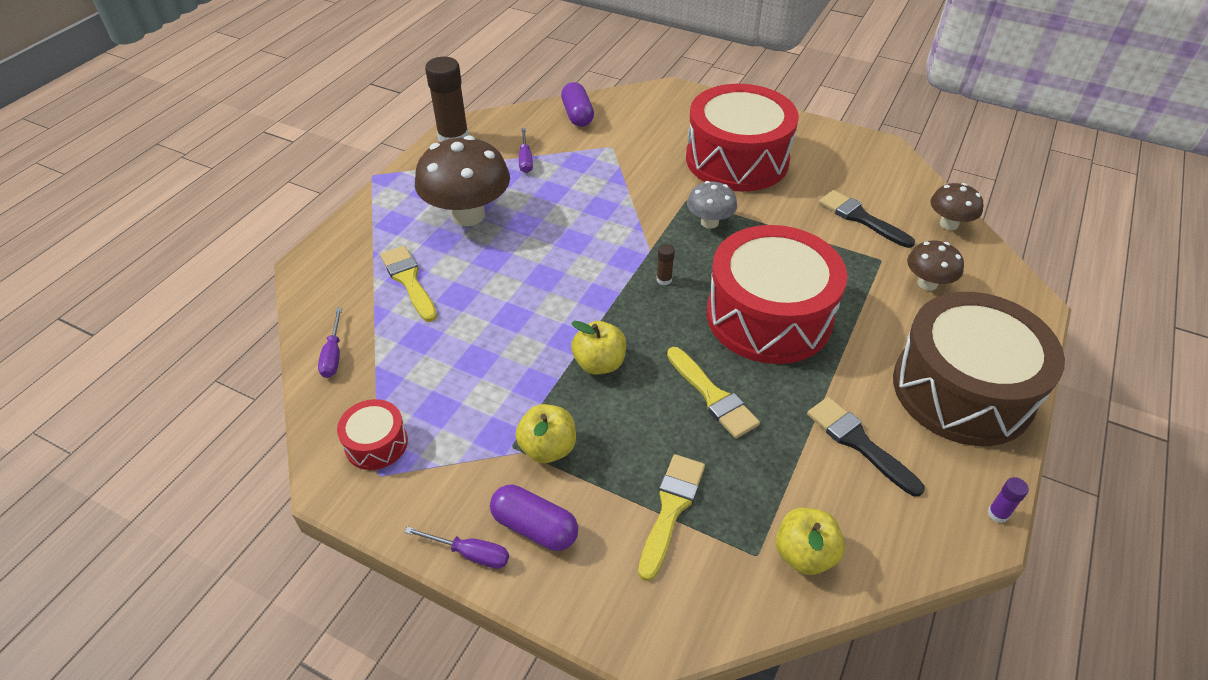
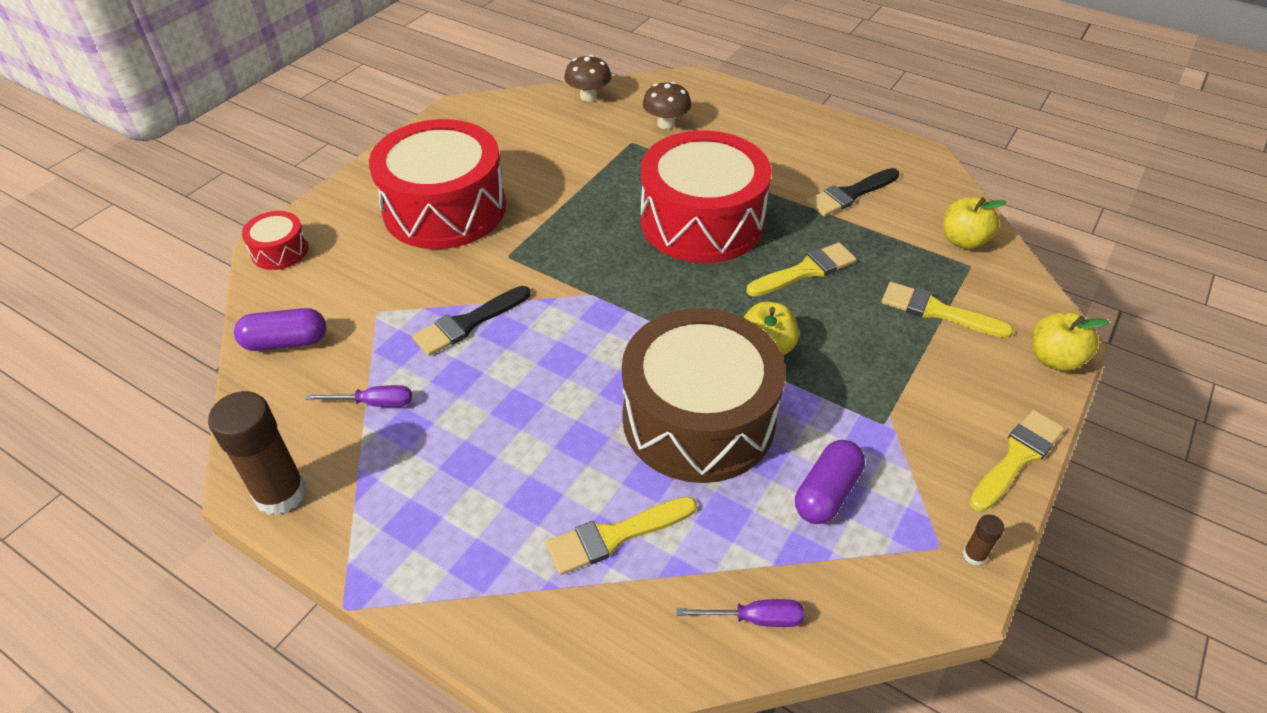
camera: 85 degrees left, 0 degrees up
(376, 443) = (896, 552): red drum -> red drum (280, 251)
(468, 215) = (485, 470): brown mushroom -> none
(470, 553) = (1017, 457): purple screwdriver -> yellow brush
(534, 527) = (976, 407): purple capsule -> purple capsule (826, 493)
(548, 448) = (882, 394): yellow apple -> yellow apple (1054, 359)
(664, 279) = (642, 287): brown glue stick -> brown glue stick (974, 555)
(709, 222) = (553, 243): grey mushroom -> none
(861, 218) = (569, 143): black brush -> black brush (468, 323)
(962, 390) = (790, 133): brown drum -> brown drum (698, 419)
(997, 514) = (906, 143): purple glue stick -> none

